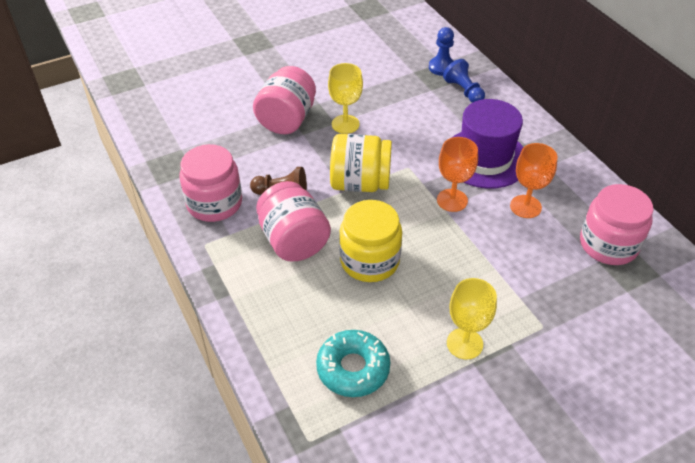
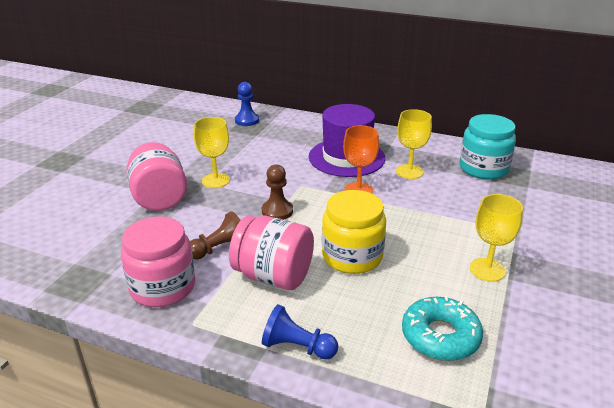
camera: 40 degrees left, 15 degrees down
(360, 183) = (277, 211): yellow jar -> brown pawn
(464, 91) = (280, 127): blue pawn -> blue pawn (297, 347)
(525, 206) = (409, 172): orange goblet -> yellow goblet
(608, 244) = (483, 168): pink jar -> turquoise jar

